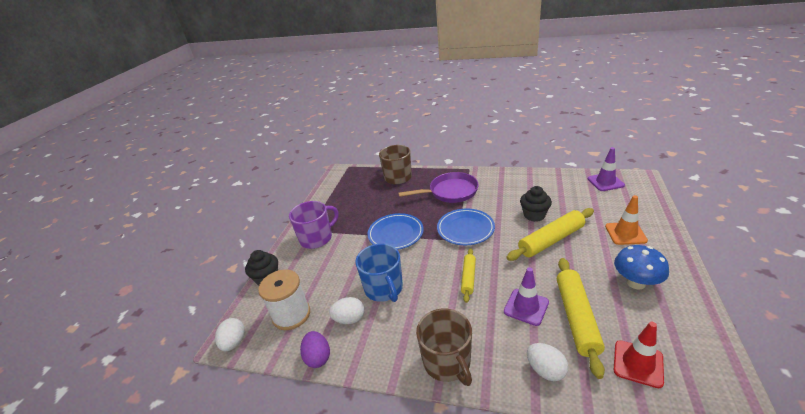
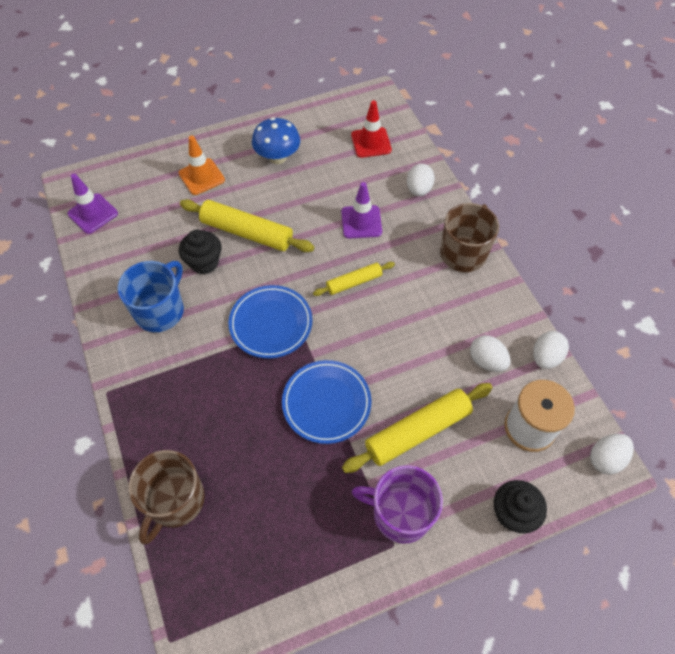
camera: 130 degrees left, 25 degrees up
(318, 357) = (545, 357): purple egg -> white egg
(384, 288) = (425, 354): blue mug -> blue mug (160, 310)
(450, 192) = (189, 385): purple pan -> none
(576, 318) = (349, 185): yellow rolling pin -> yellow rolling pin (418, 431)

